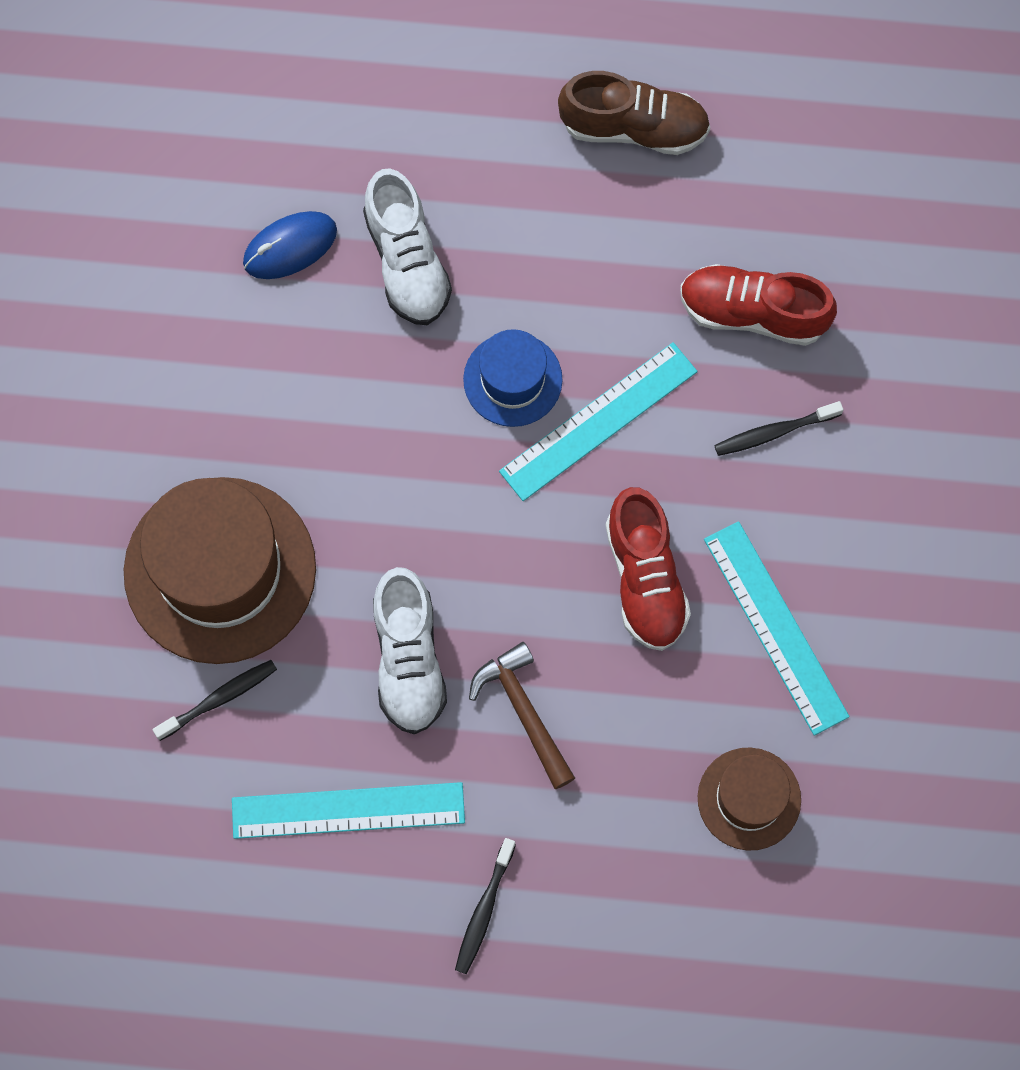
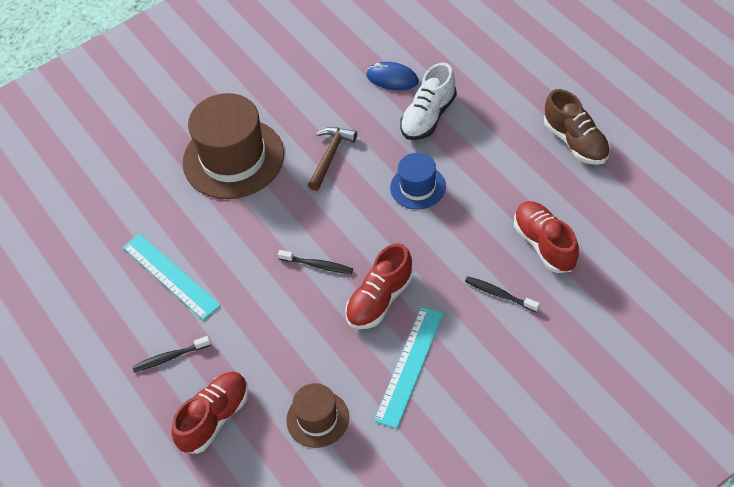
camera: 55 degrees right, 20 degrees down
(219, 699) = (178, 198): black toothbrush -> black toothbrush (317, 265)
(408, 659) = (257, 246): white shoe -> none
(523, 711) = (274, 303): brown hammer -> brown hammer (330, 156)
(598, 421) = (432, 229): turquoise ruler -> none
(632, 924) = (214, 418): none -> red shoe

